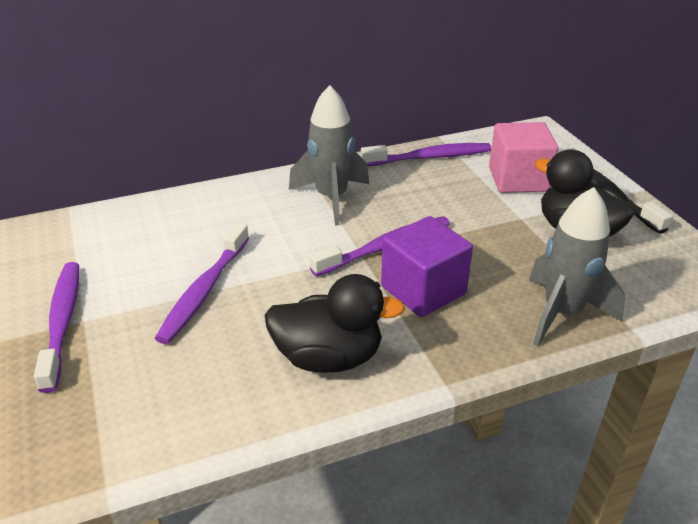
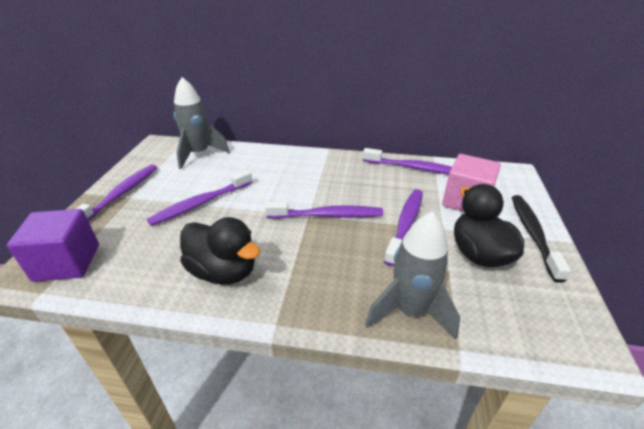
camera: 30 degrees right, 0 degrees up
(331, 198) = (324, 174): grey rocket -> grey rocket (199, 154)
(423, 290) = (324, 252): purple cube -> purple cube (67, 262)
(480, 227) = (405, 224): none -> purple toothbrush

